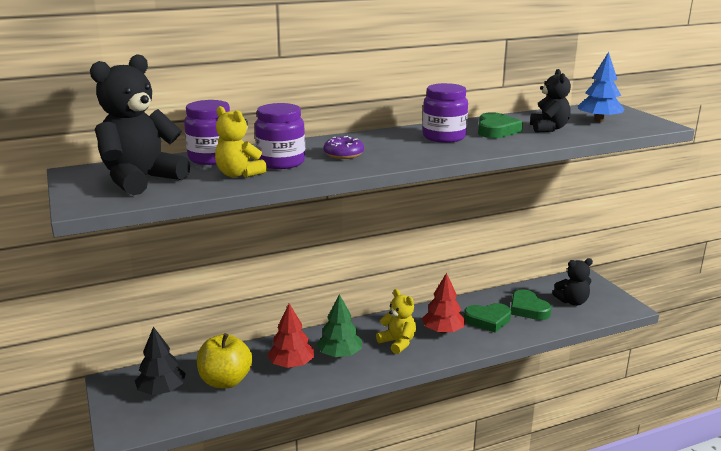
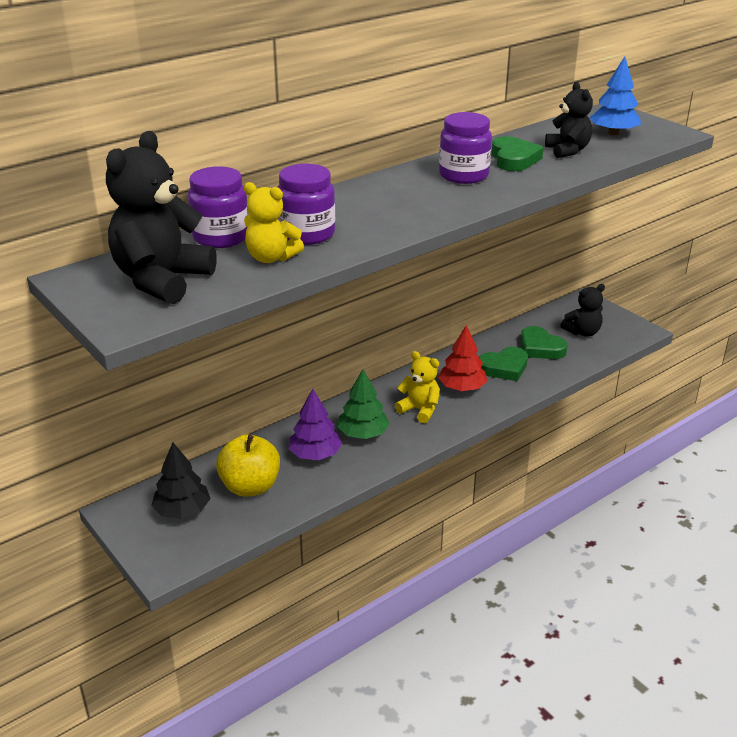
camera: 15 degrees left, 10 degrees up
(291, 364) = (315, 454): red tree -> purple tree
(343, 154) = (369, 214): purple donut -> none

